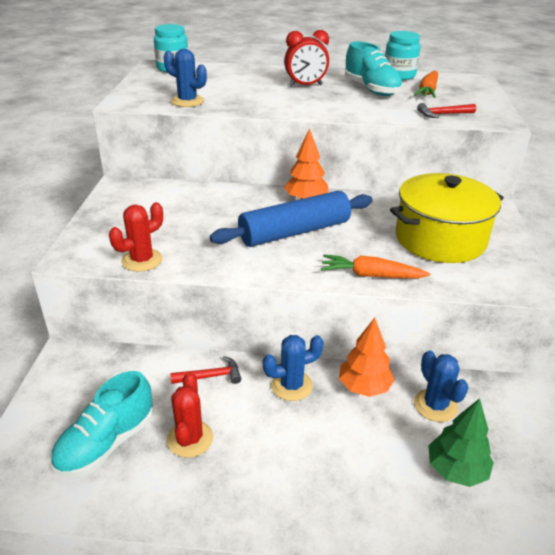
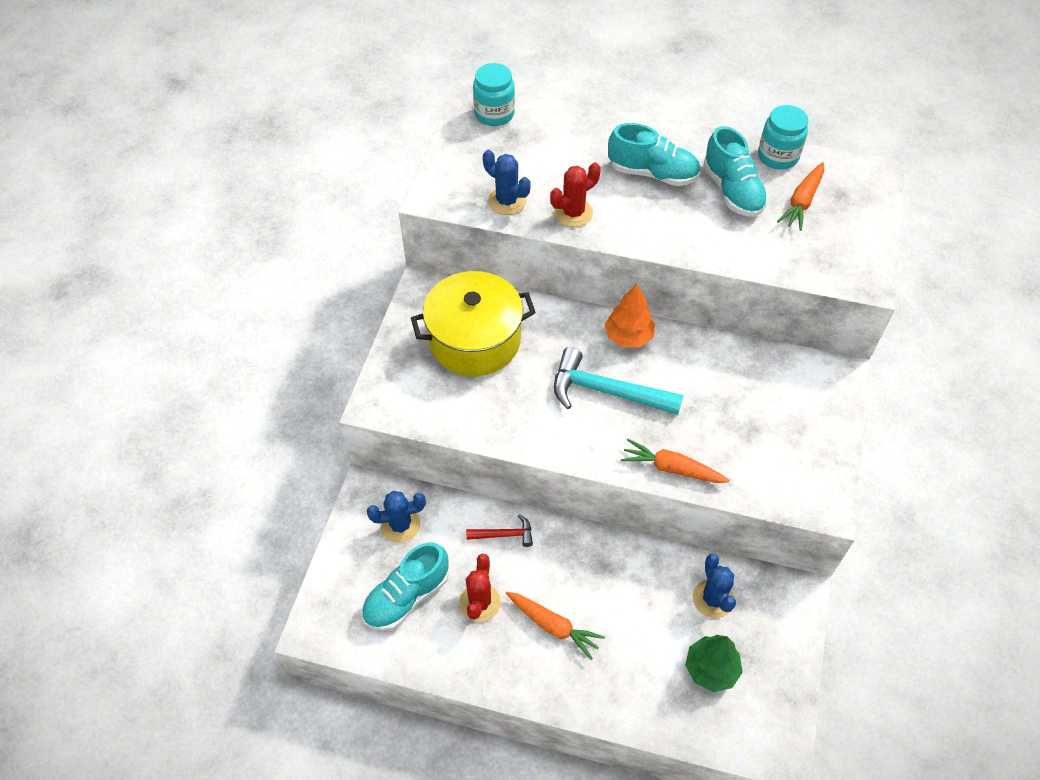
camera: 10 degrees right, 20 degrees up
(142, 260) = (445, 417): red cactus -> red cactus (573, 213)
(275, 451) = (553, 626): none -> orange carrot
(291, 385) = (580, 556): blue cactus -> blue cactus (400, 525)
(294, 232) = (606, 391): blue rolling pin -> turquoise hammer
(305, 85) = (652, 173): red clock -> turquoise shoe
(364, 387) = (649, 568): orange tree -> none
(440, 239) = (761, 421): yellow pot -> yellow pot (474, 340)
(443, 114) = (803, 260): red hammer -> none

